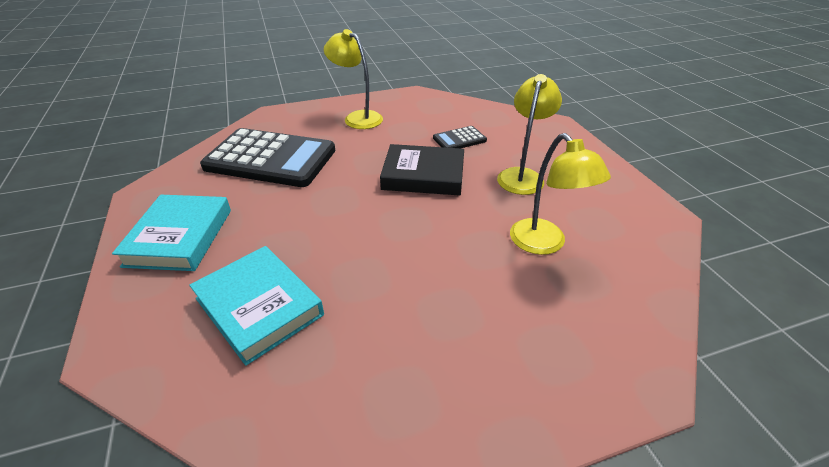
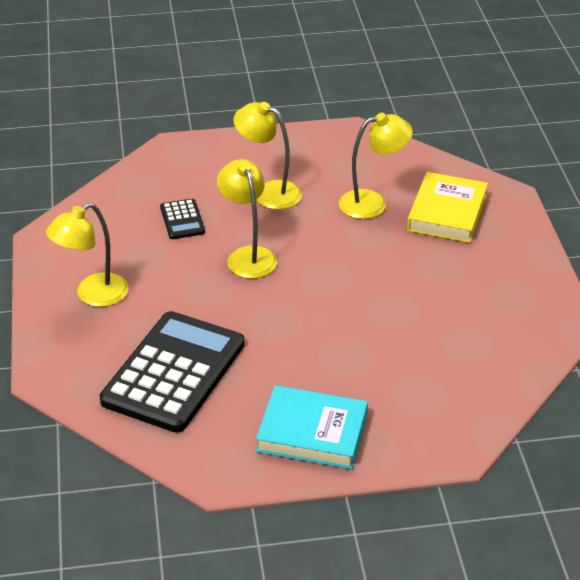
camera: 80 degrees left, 0 degrees up
(259, 306) = (418, 369): turquoise book -> none
(423, 175) = (248, 256): black book -> yellow lamp
(562, 312) = (447, 213): none -> yellow book

